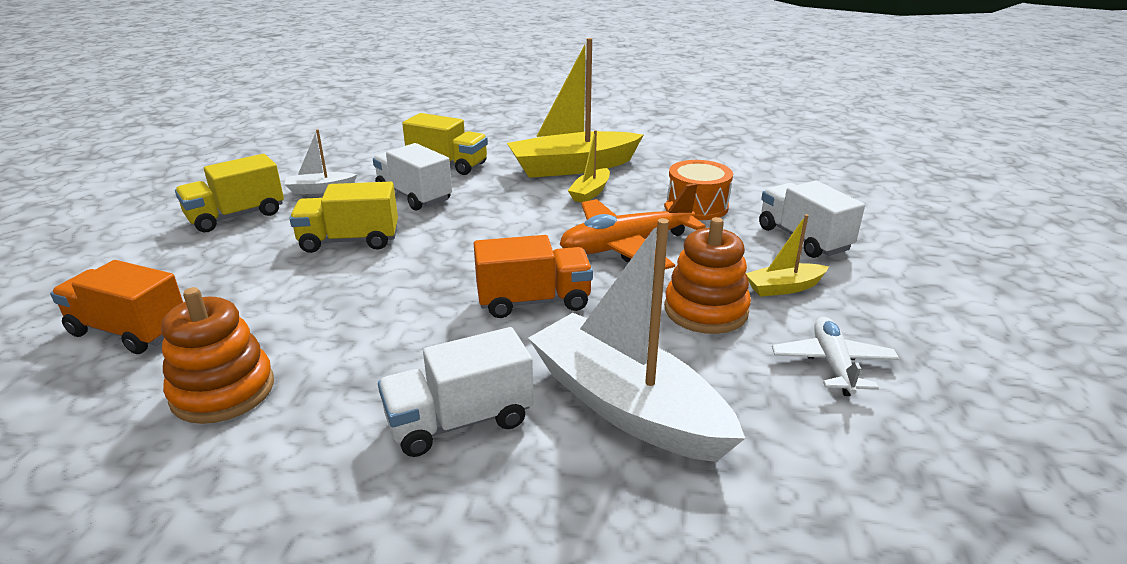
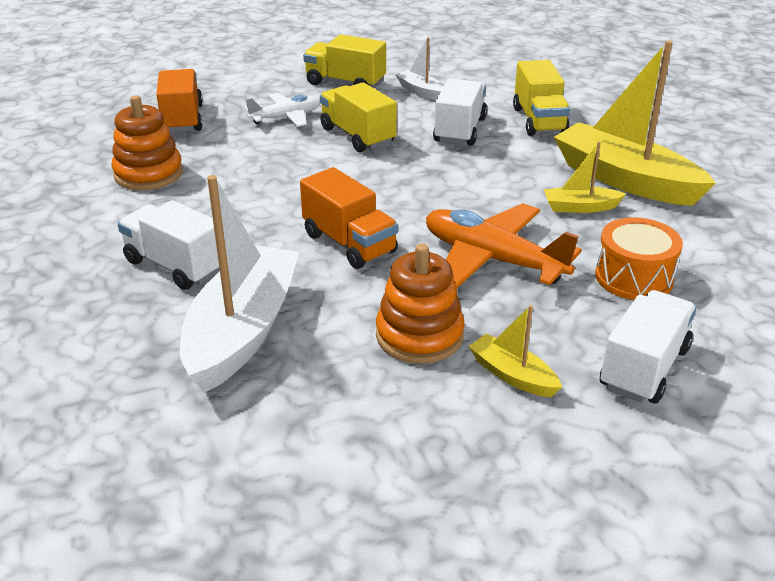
camera: 60 degrees right, 5 degrees up
(832, 364) = (393, 434): white plane -> white plane (286, 117)

